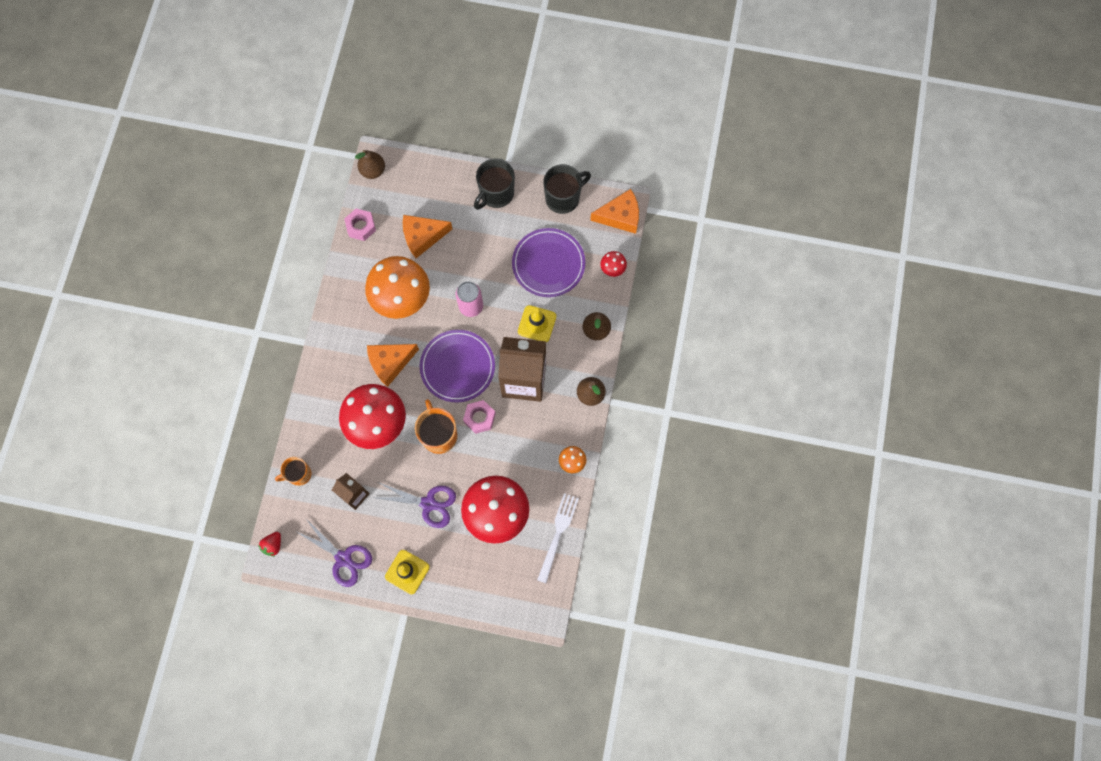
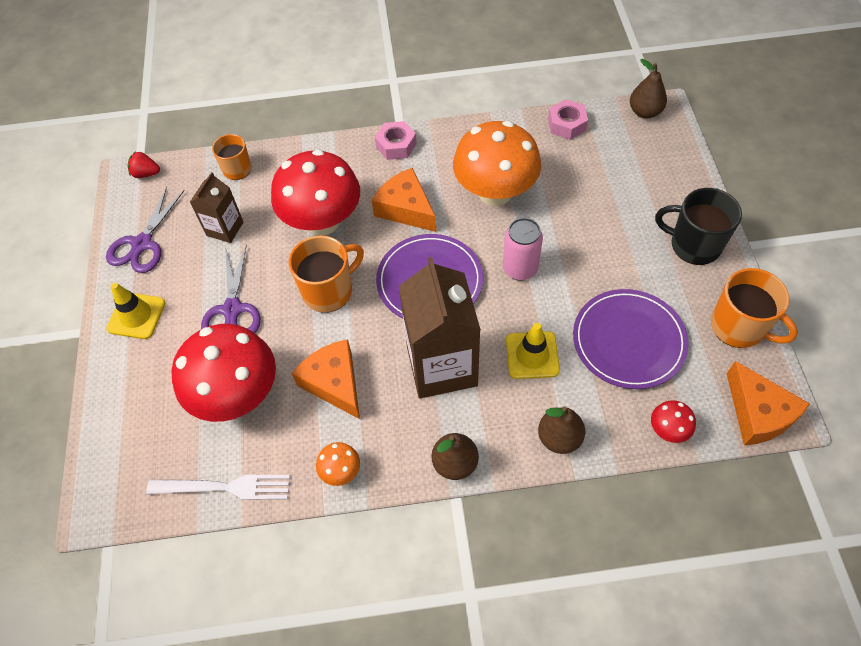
camera: 75 degrees right, 15 degrees down
(422, 237) = (587, 187): orange cheese -> orange cheese (334, 383)
(479, 418) = (367, 330): pink nut -> pink nut (396, 145)
(563, 198) = (738, 327): black mug -> orange mug

